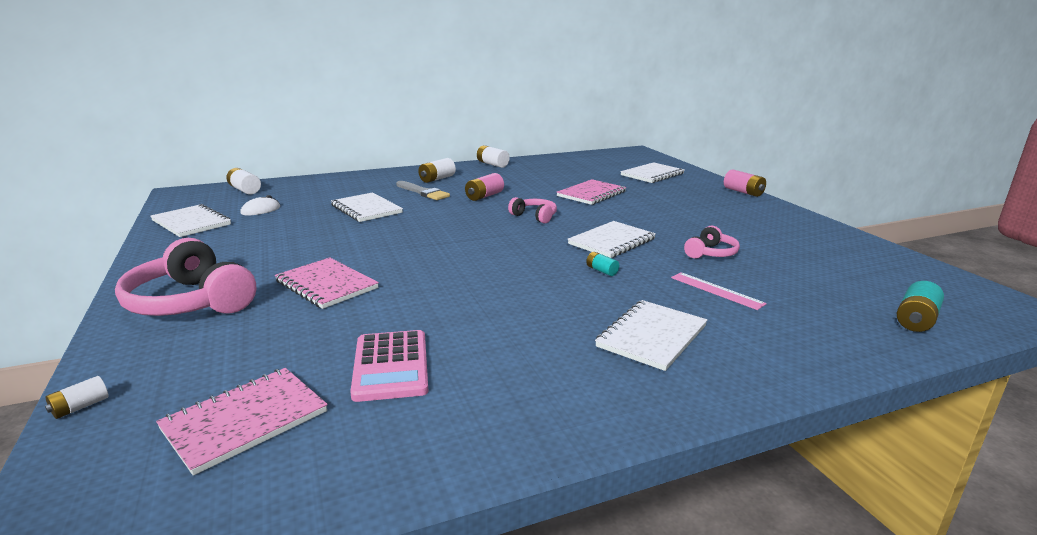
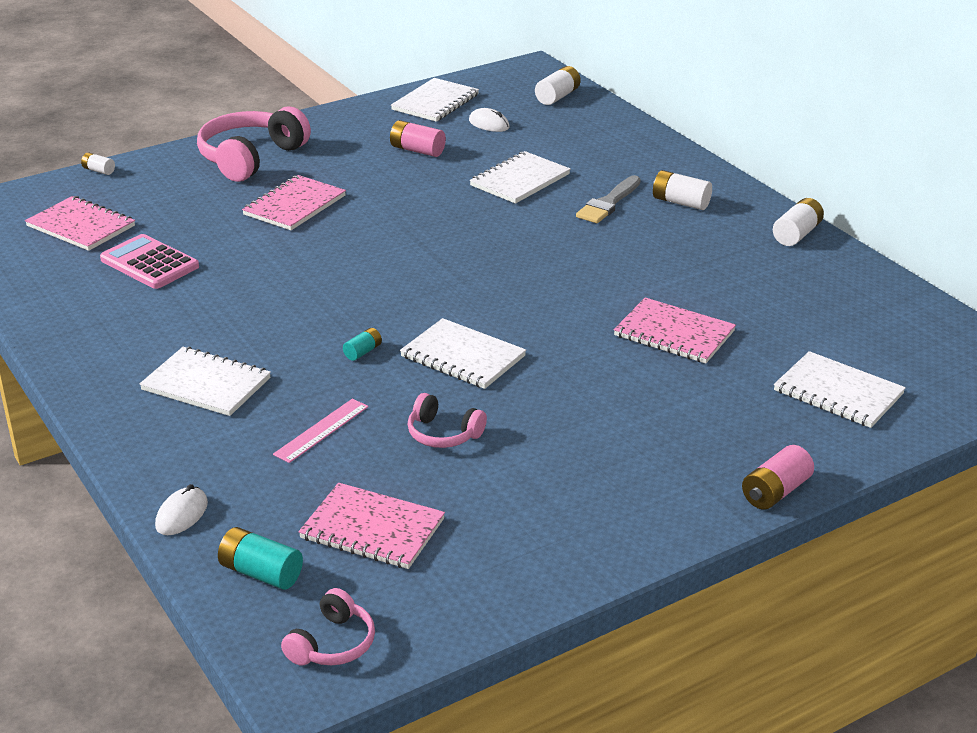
camera: 80 degrees right, 10 degrees up
(391, 366) = (149, 263): pink calculator -> pink calculator turned 60 degrees clockwise
(484, 196) = (614, 248): pink battery -> pink battery (417, 150)
(534, 216) = (541, 294): pink headphones -> pink headphones (332, 644)
(834, 280) = (372, 529): none -> pink notebook
(864, 352) = (182, 515): none -> white mouse

